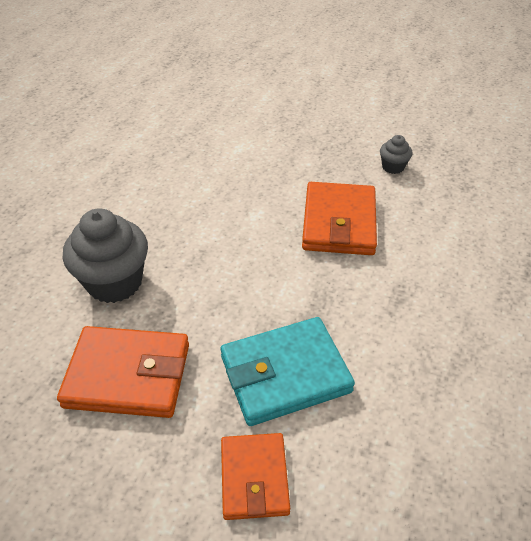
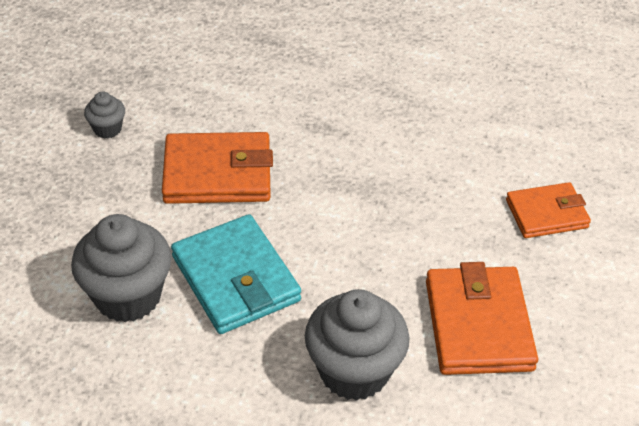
camera: 100 degrees left, 0 degrees up
(222, 173) = (128, 296): none -> grey cupcake
(285, 374) = (438, 203): turquoise wallet -> turquoise wallet (235, 279)

